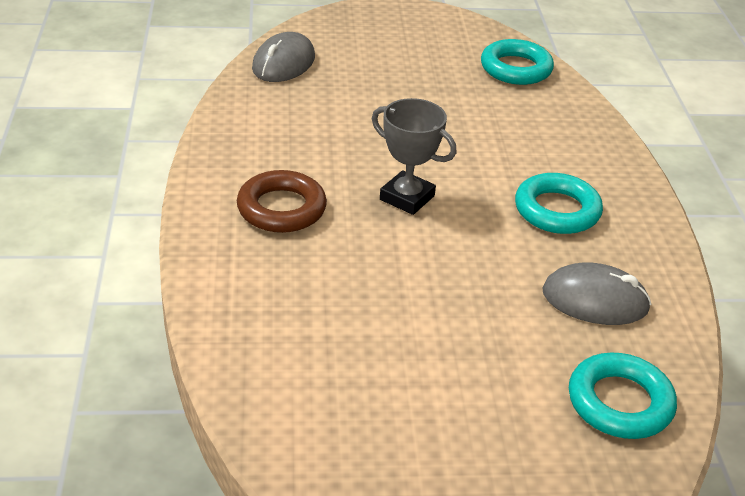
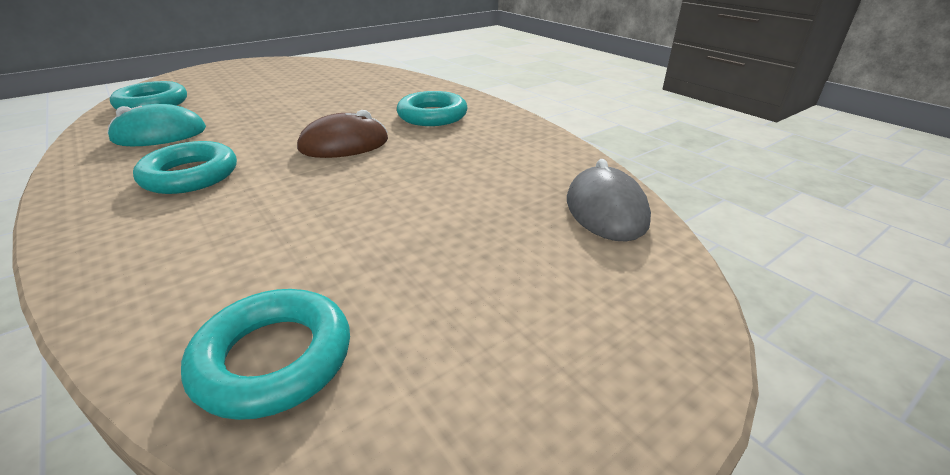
camera: 150 degrees right, 5 degrees down
(281, 208) = (432, 115): brown ring -> turquoise ring
(407, 198) = (344, 144): grey trophy -> brown mouse
(595, 300) = (160, 134): grey mouse -> turquoise mouse

